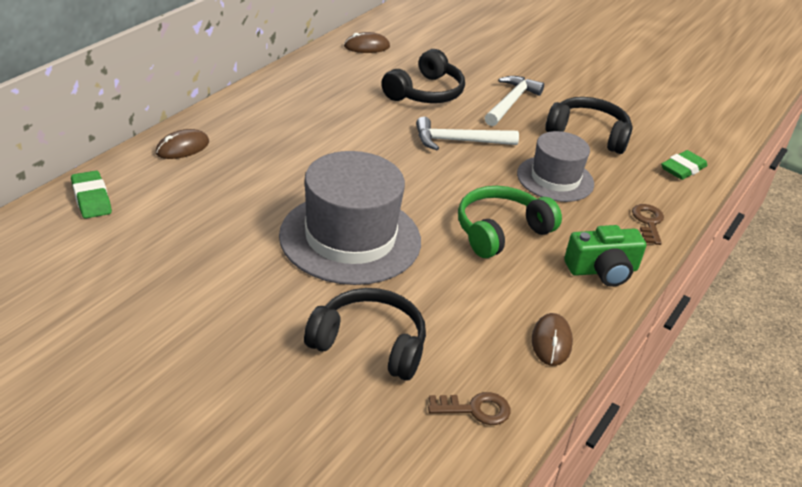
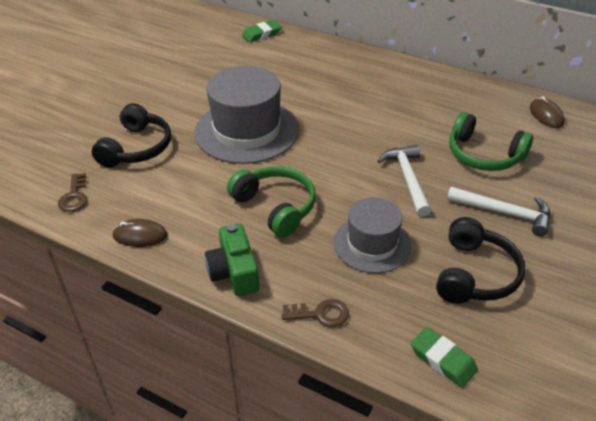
camera: 90 degrees right, 5 degrees up
(182, 147) = (330, 53): brown mouse -> none
(425, 92) = (484, 155): black headphones -> green headphones

